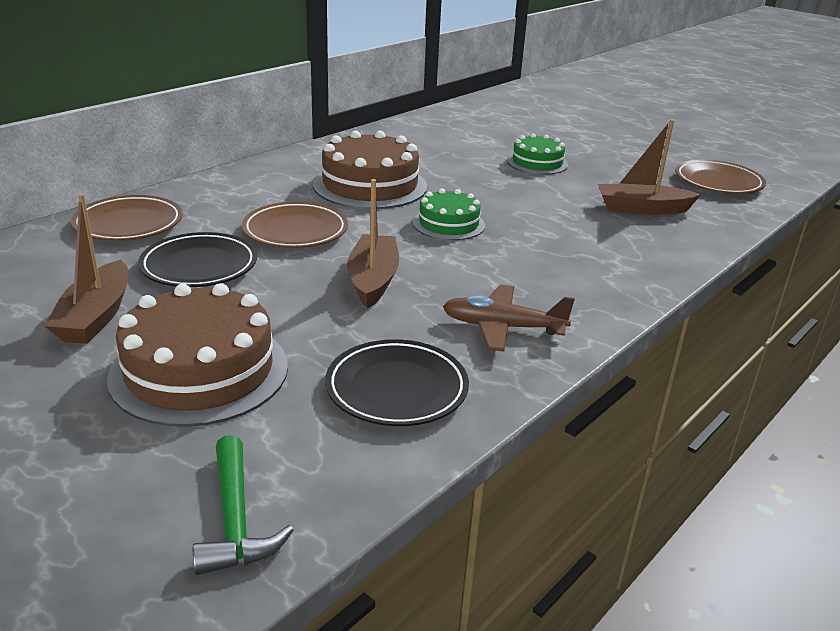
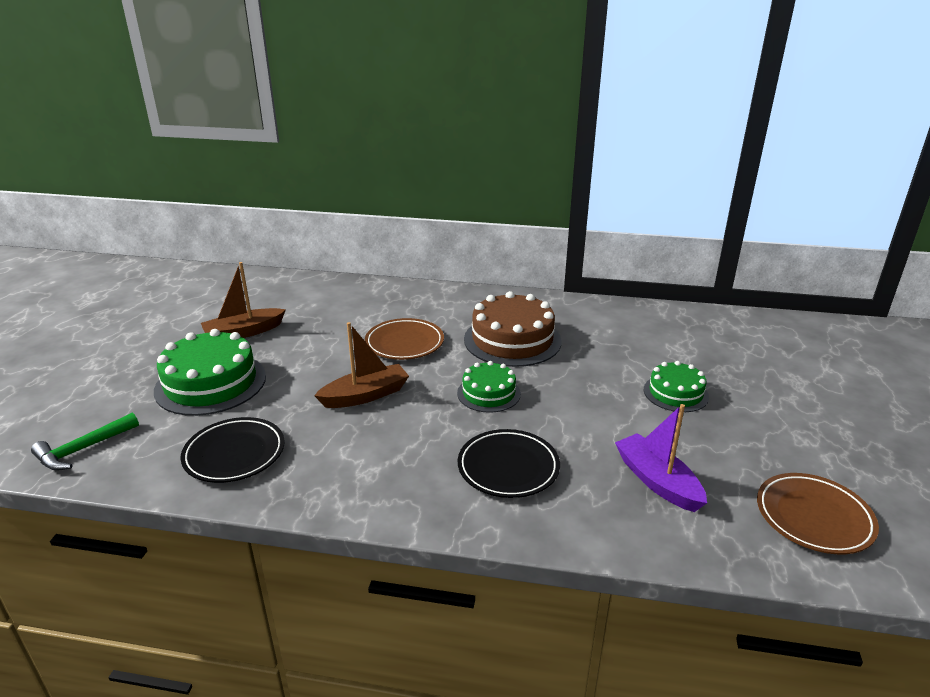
camera: 60 degrees right, 0 degrees up
(129, 224) = (353, 294): brown plate -> none
(199, 266) = (325, 334): black plate -> black plate (508, 467)
(199, 371) = (211, 383): brown cake -> green cake
(502, 327) = (347, 470): brown plane -> none
(642, 209) = (657, 481): brown boat -> purple boat

